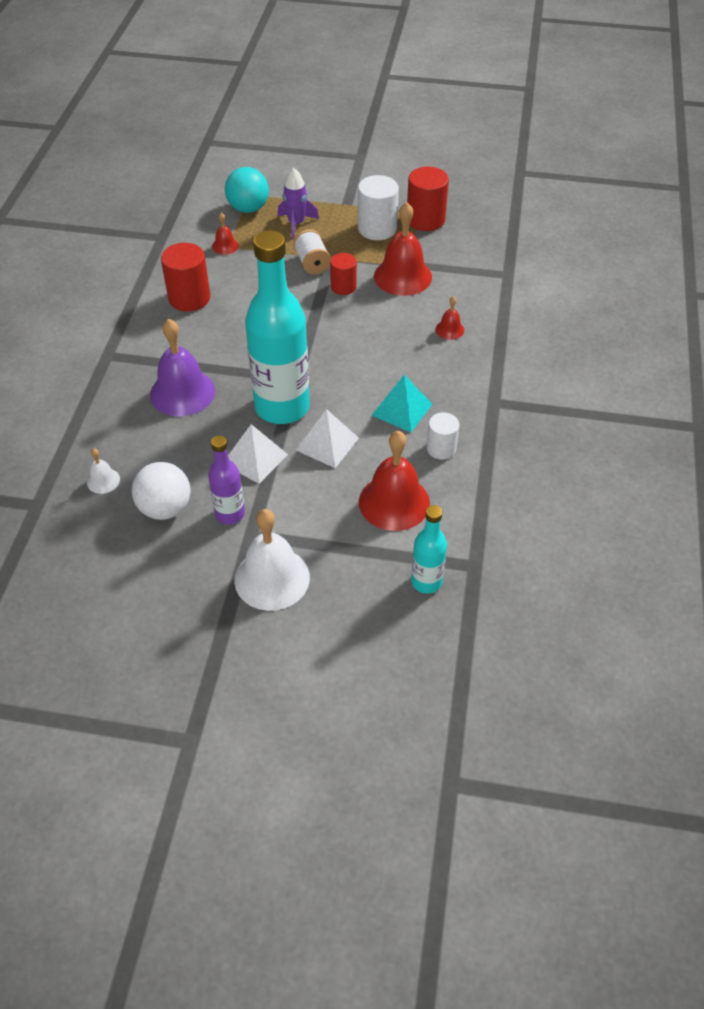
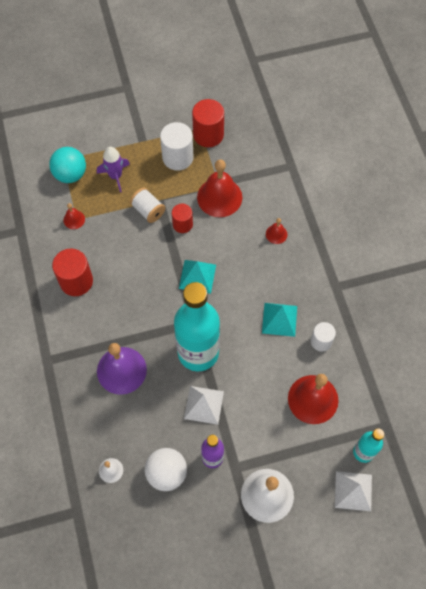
camera: 25 degrees left, 15 degrees up
(327, 444) = (245, 370): white pyramid -> white pyramid (353, 491)
(329, 337) = (197, 276): none -> turquoise pyramid

